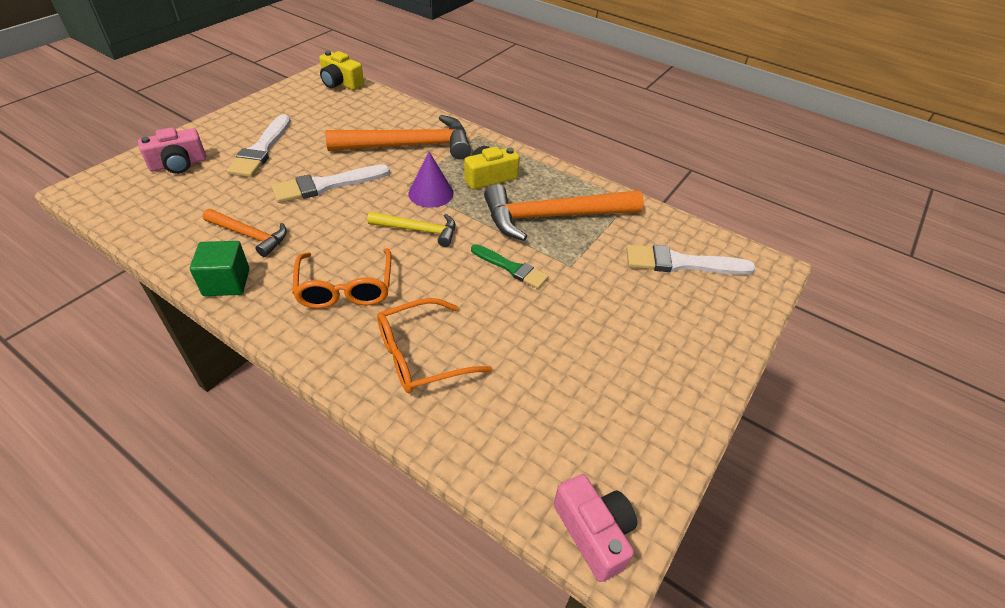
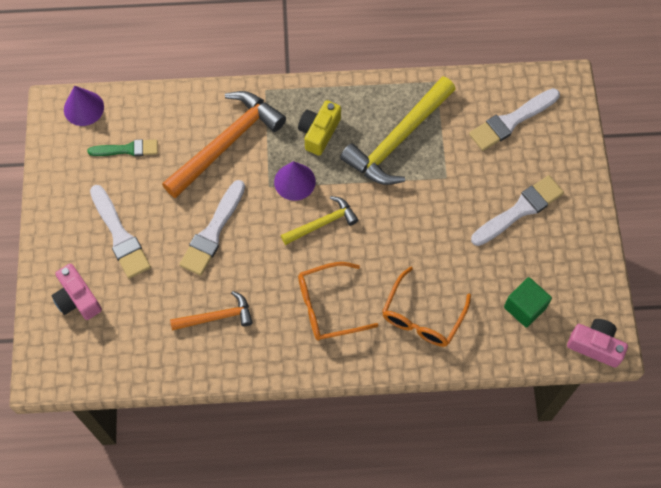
camera: 35 degrees left, 20 degrees up
(178, 164) = (77, 299): pink camera -> pink camera turned 120 degrees clockwise
(226, 282) = (250, 362): green cube -> green cube (524, 307)
(340, 83) = (83, 108): yellow camera -> purple cone
(345, 288) = (328, 306): orange glasses -> orange glasses turned 120 degrees clockwise
(511, 268) = (412, 209): green brush -> green brush (127, 149)
(553, 217) = (398, 140): orange hammer -> yellow hammer
(623, 334) = (519, 210): none -> white brush

